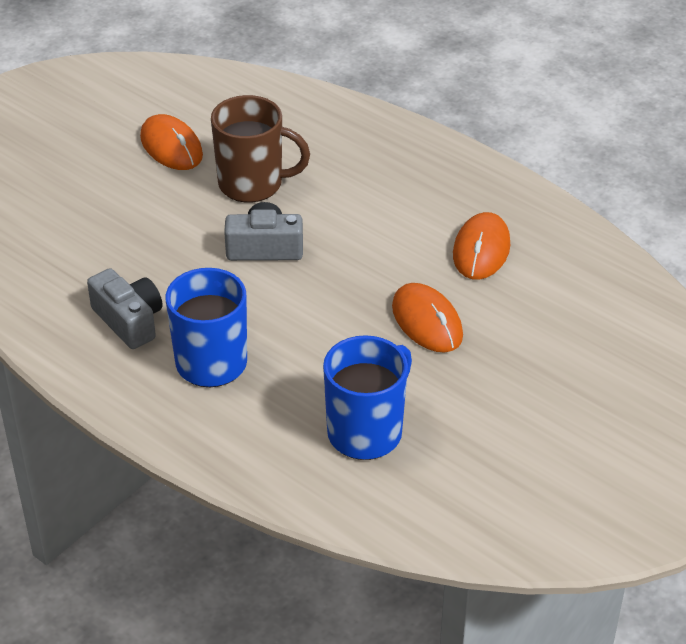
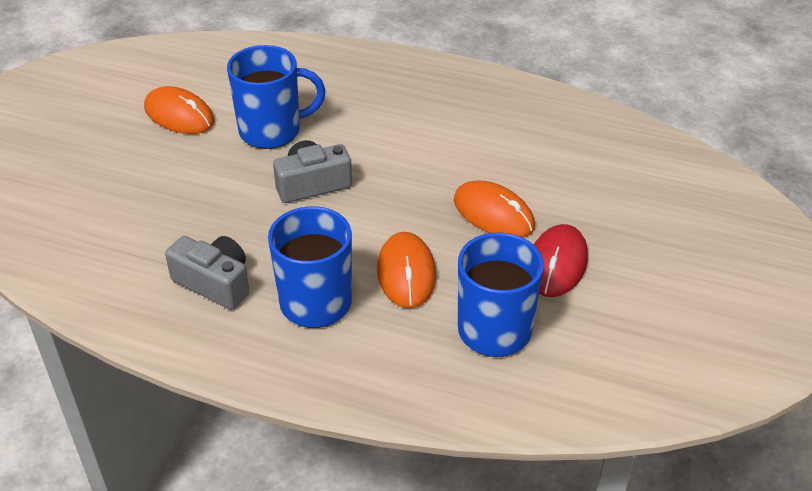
camera: 20 degrees left, 0 degrees up
(252, 184) = (272, 131): brown mug -> blue mug
(462, 387) = (557, 264): none -> red mouse
(481, 250) = (505, 141): orange mouse -> orange mouse (406, 273)

